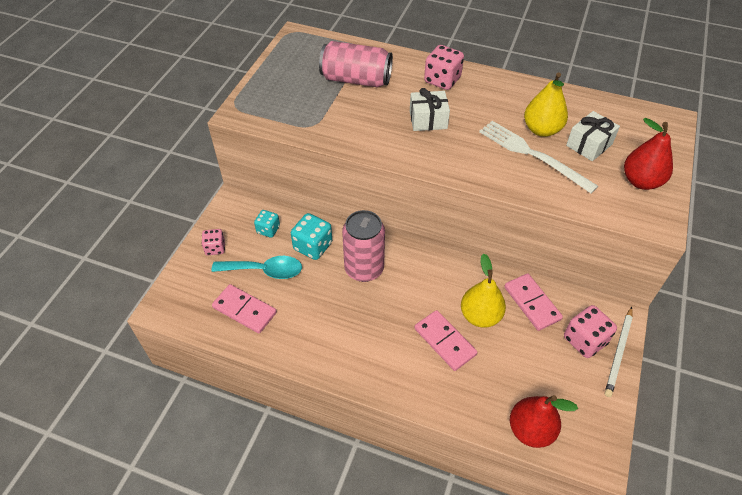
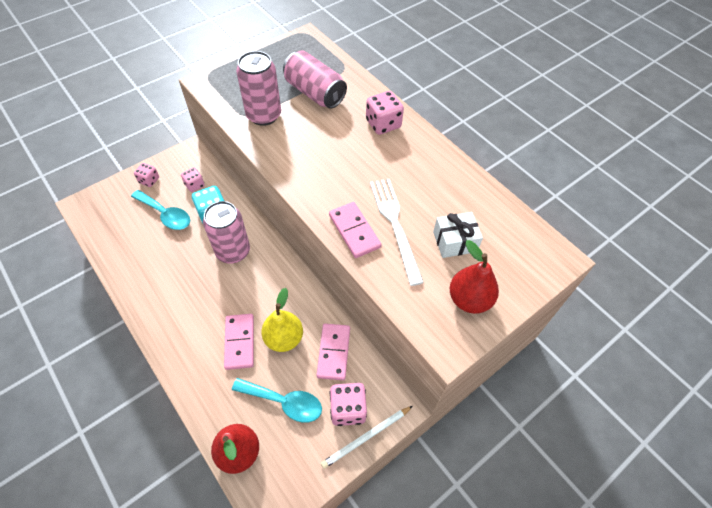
camera: 30 degrees right, 5 degrees up
(244, 310) = (128, 236): pink domino -> pink domino (354, 231)
(268, 230) = (194, 185): turquoise dice -> pink dice
(328, 118) = (264, 115): none -> pink can
(428, 120) = (338, 153): white gift -> none
(529, 366) = (284, 402): none -> turquoise spoon
(541, 130) = (425, 207): yellow pear -> none

